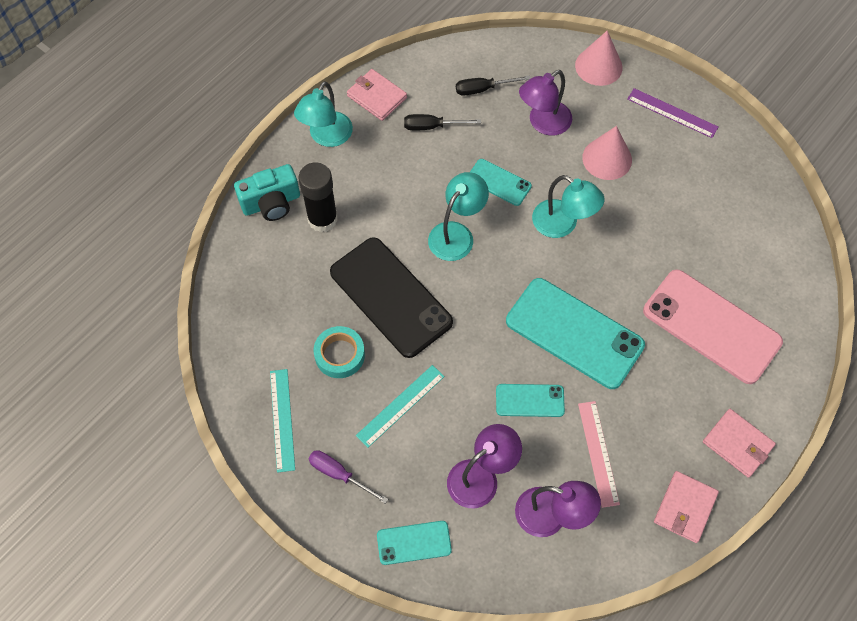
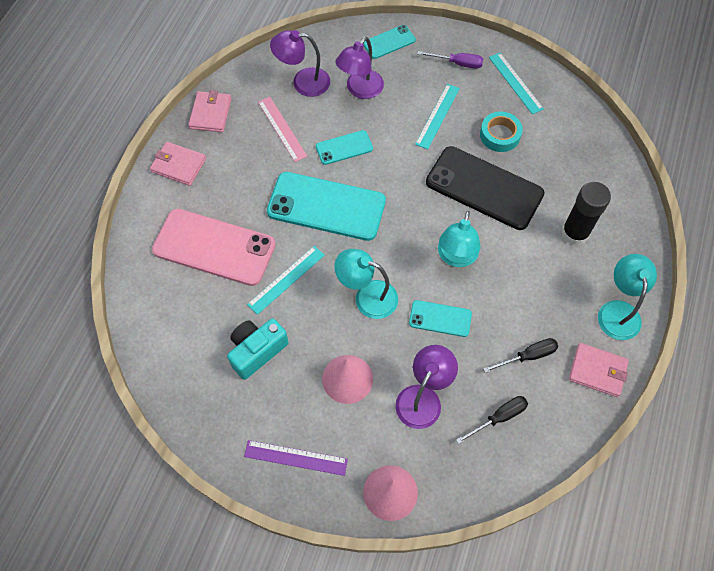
camera: 160 degrees right, 0 degrees up
(271, 203) = (625, 233): turquoise camera -> turquoise camera (257, 351)
(641, 267) = (286, 279): none -> turquoise ruler

